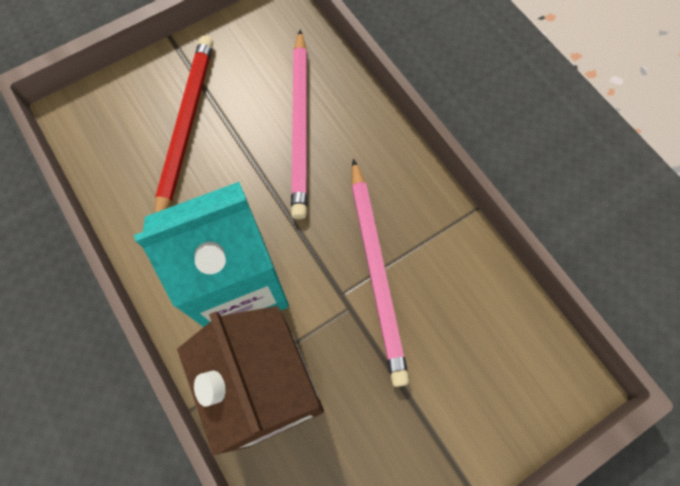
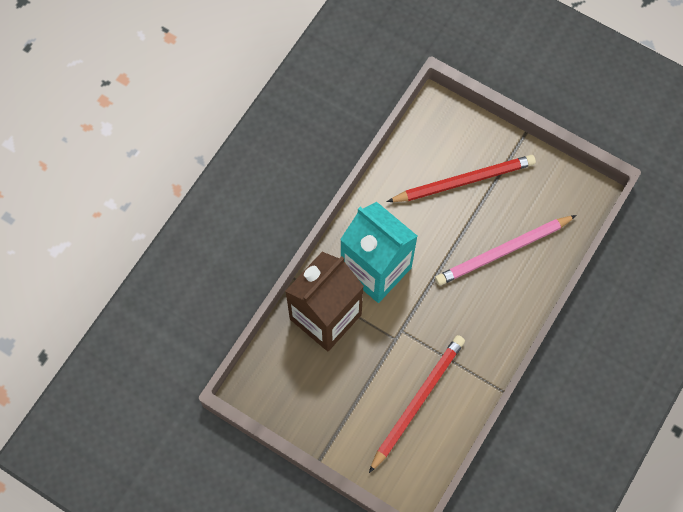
camera: 65 degrees right, 0 degrees up
(377, 271) = (426, 345): pink pencil -> none
(449, 319) = (417, 401): none -> red pencil

